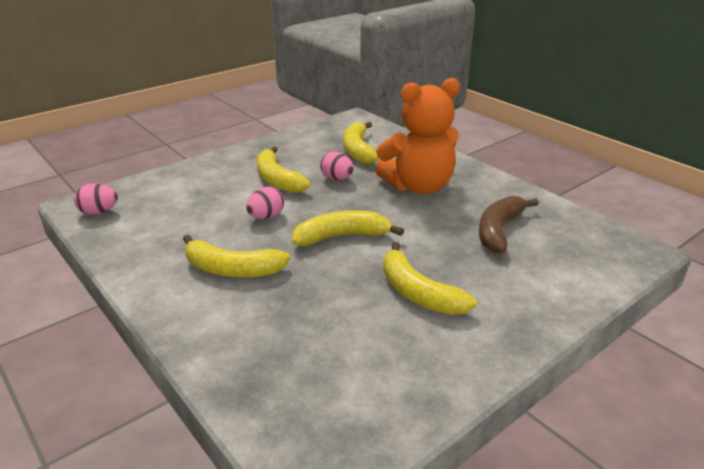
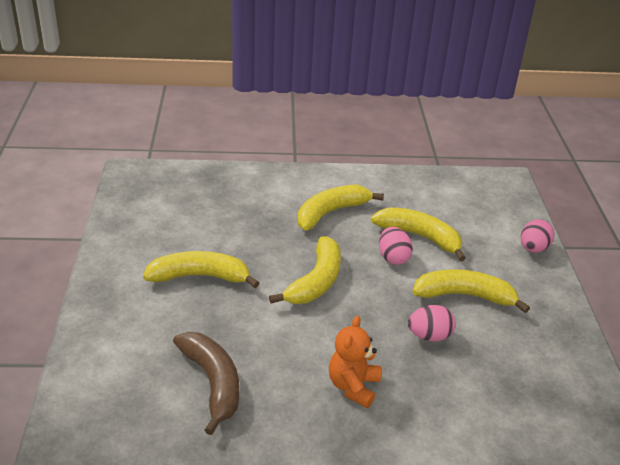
camera: 125 degrees right, 5 degrees up
(99, 212) = (483, 186): pink egg -> pink egg (533, 248)
(358, 150) = (494, 395): yellow banana -> yellow banana (420, 237)
(418, 186) = (353, 386): orange teddy bear -> orange teddy bear, size x0.53

